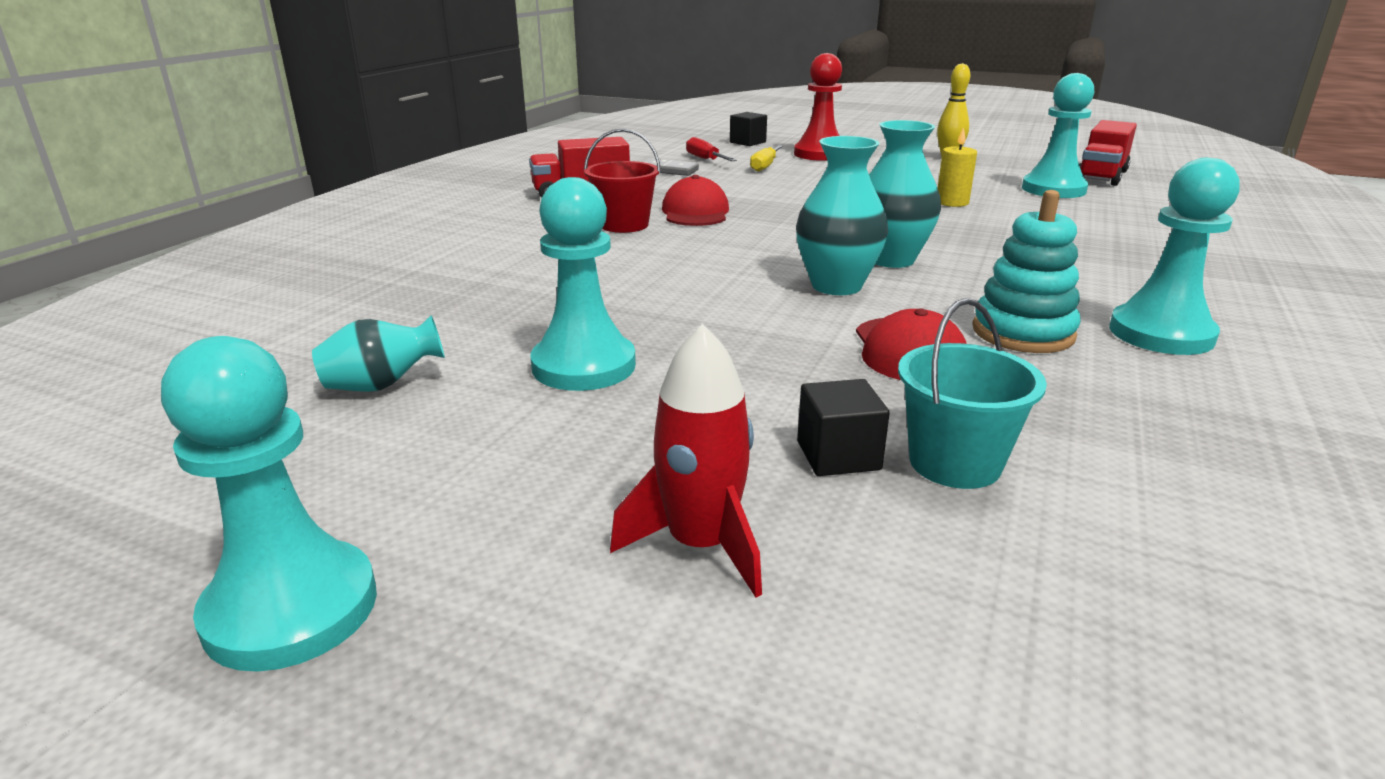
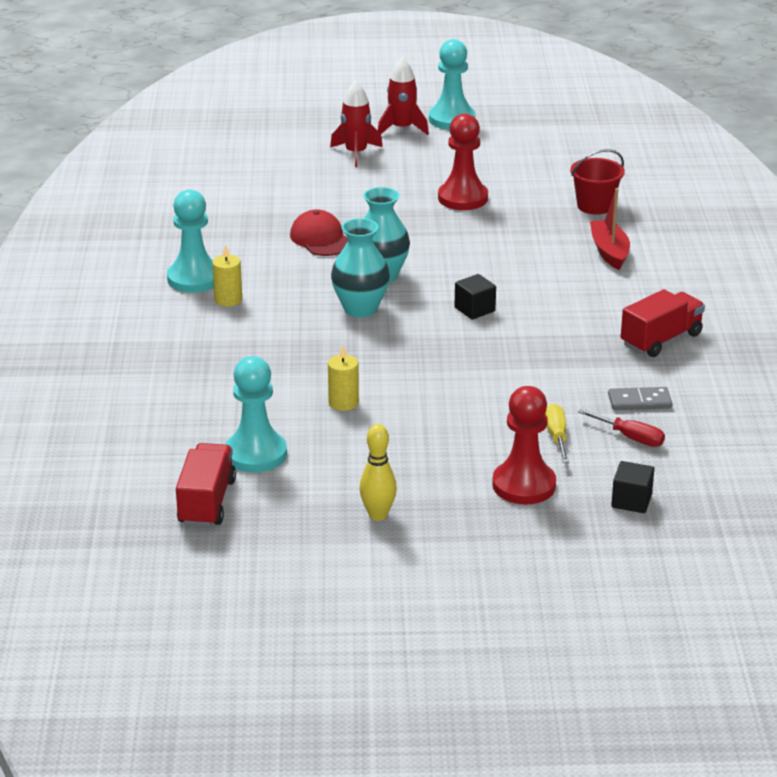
camera: 155 degrees right, 5 degrees up
(382, 386) = (533, 172): turquoise vase -> none
(479, 614) = (402, 128): none -> red rocket
(493, 258) = (609, 252): none -> red boat
(584, 366) = (463, 198): turquoise pawn -> red pawn
(624, 225) = (572, 305): red bucket -> red bucket (595, 206)
(695, 212) = (539, 334): red cap -> none
(838, 455) = (328, 186): black cube -> black cube (474, 309)
(954, 463) = (285, 193): turquoise bucket -> none
(1023, 333) = (266, 263): turquoise stacking toy -> none
(1093, 298) = (228, 300): none -> yellow candle

